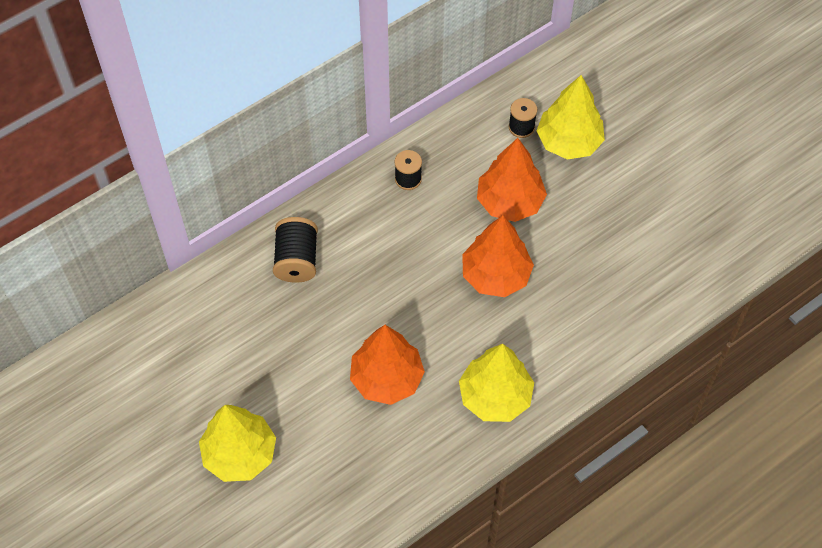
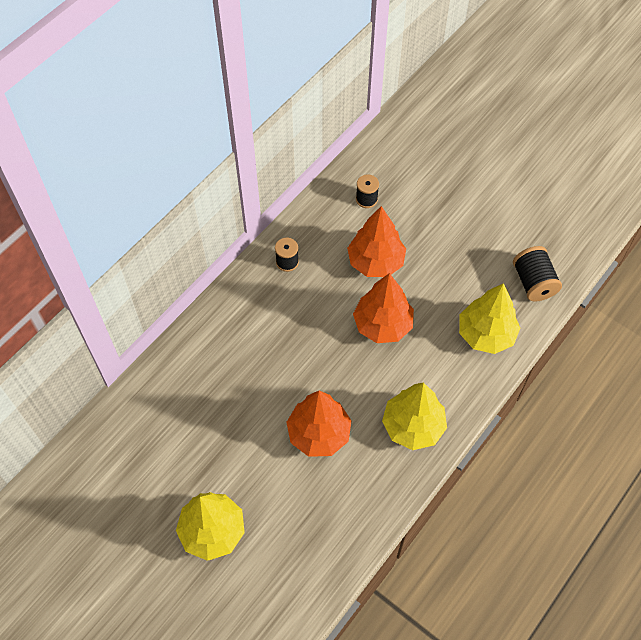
camera: 15 degrees left, 0 degrees up
(296, 260) = (213, 351): black spool -> black spool (533, 282)
(568, 142) = (408, 203): yellow tree -> yellow tree (485, 334)

